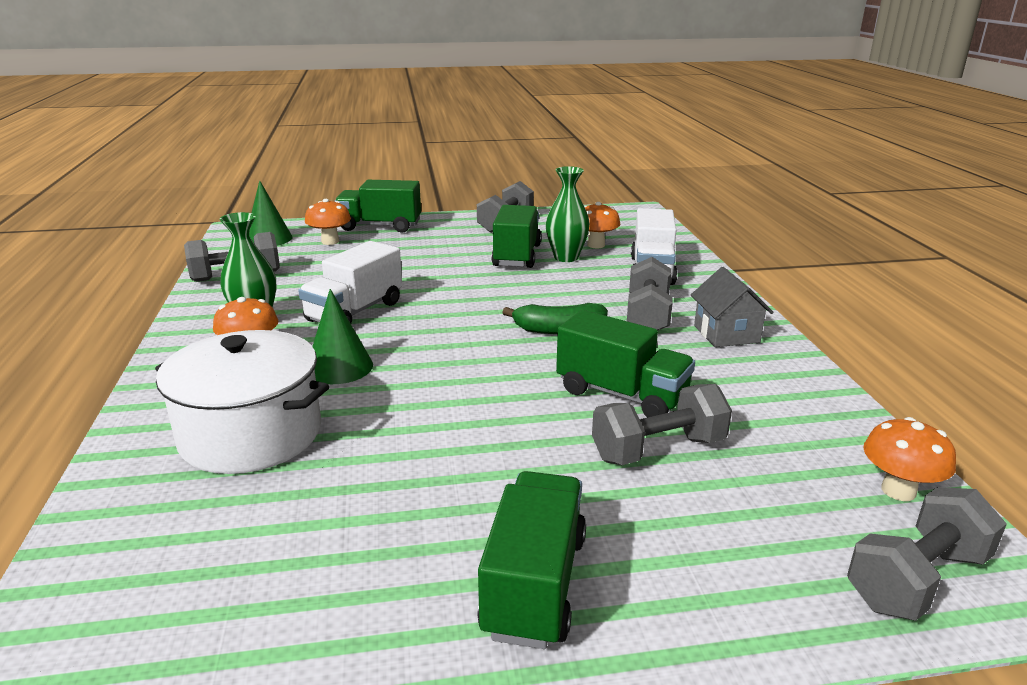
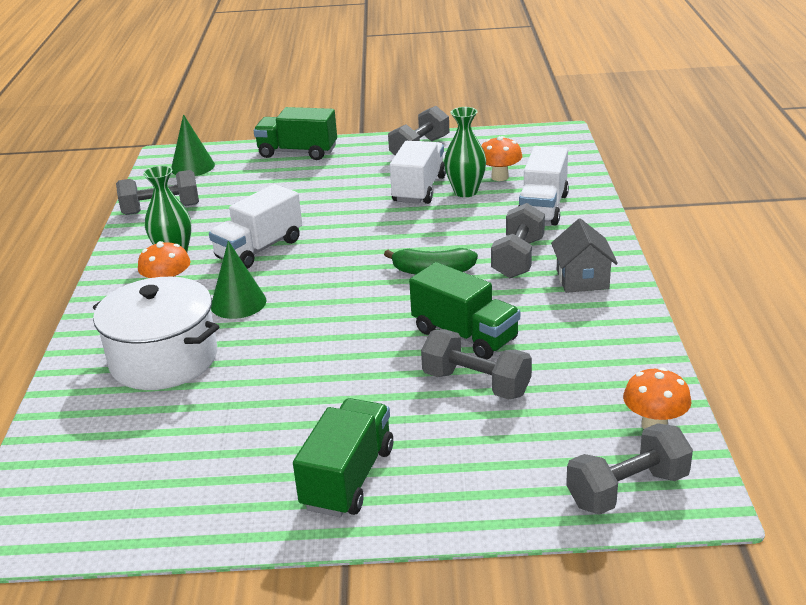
camera: 10 degrees right, 5 degrees up
(330, 241) = (248, 170): orange mushroom -> none
(517, 256) = (419, 189): green truck -> white truck
(658, 449) = (476, 384): grey dumbbell -> grey dumbbell turned 45 degrees clockwise

